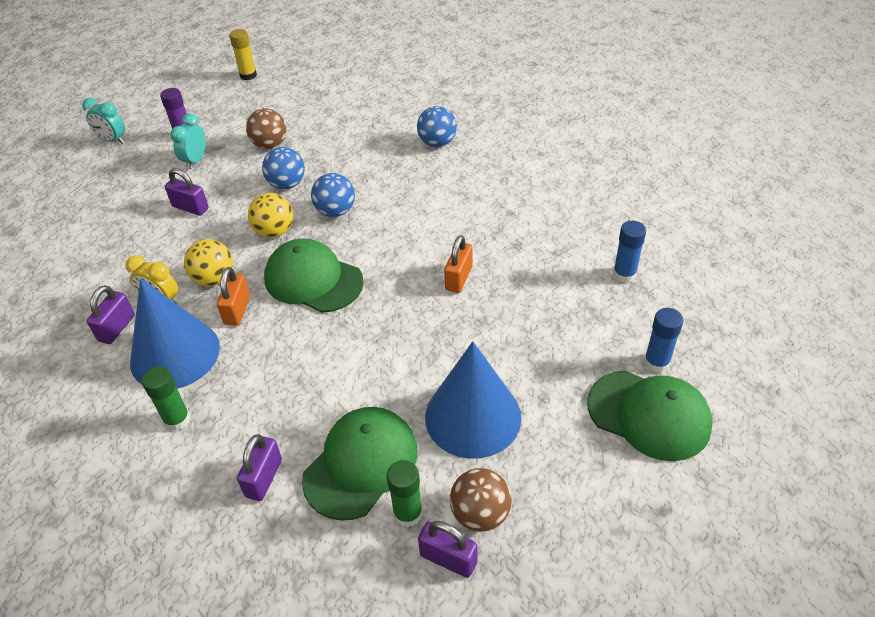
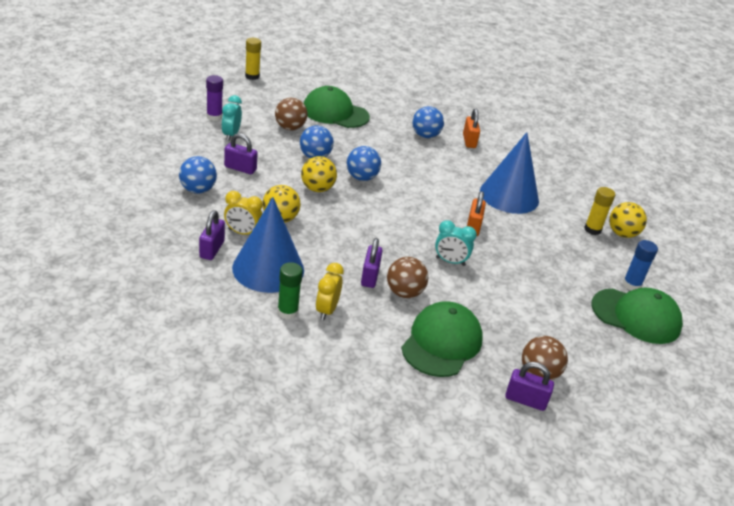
camera: 15 degrees left, 10 degrees down
(112, 140) = (152, 115): turquoise clock -> turquoise clock (450, 261)
(129, 242) = (198, 190): none -> blue ball
(227, 416) = (326, 310): none -> yellow clock
(237, 310) = (307, 241): orange padlock -> orange padlock (469, 141)
(264, 478) = (371, 351): purple padlock -> purple padlock (370, 276)
(313, 280) = (361, 223): green cap -> green cap (335, 113)
(336, 385) = (404, 293): none -> brown ball
(408, 513) = (487, 373): green glue stick -> none
(473, 416) = (513, 315): blue cone -> blue cone (509, 196)
(624, 274) = (592, 229): blue glue stick -> yellow glue stick
(665, 279) = (622, 234): none -> yellow ball

